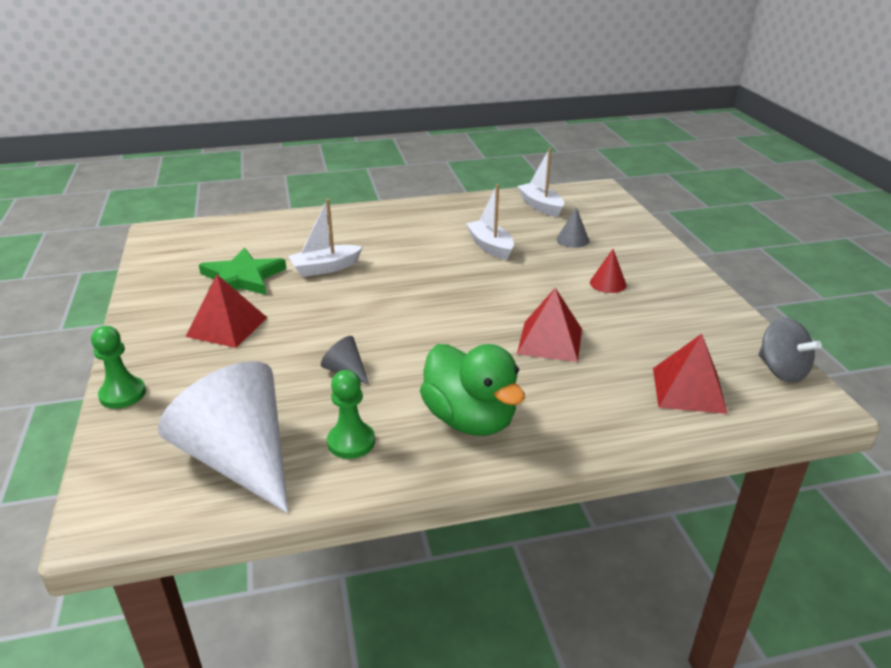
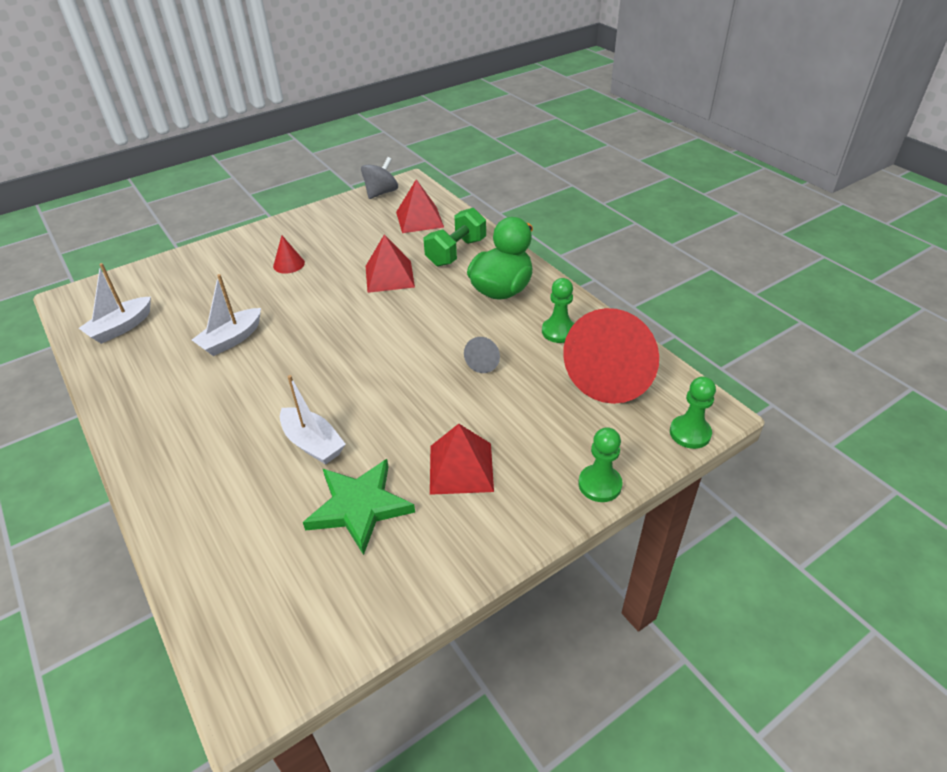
camera: 110 degrees left, 10 degrees up
(100, 484) = (690, 433): none -> green pawn
(240, 459) = (612, 375): white cone -> red cone
(572, 240) = (206, 294): grey cone -> none
(582, 403) = (456, 252): none -> green dumbbell

